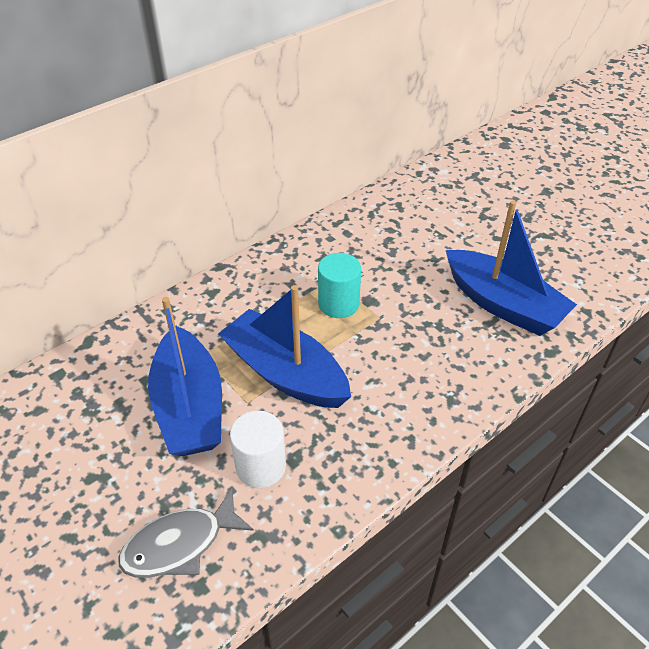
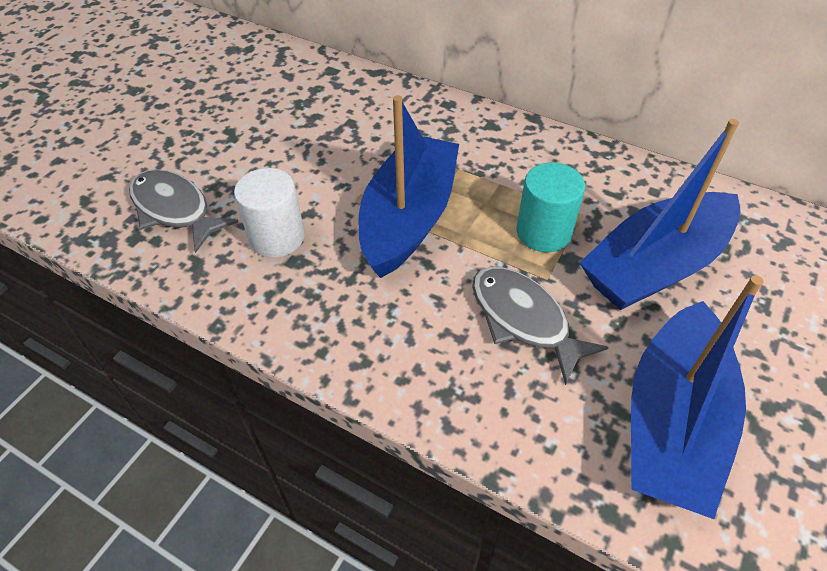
camera: 70 degrees right, 5 degrees up
(189, 407) = (330, 162): blue boat -> blue boat (655, 266)
(408, 341) = (523, 319): none -> grey fish

